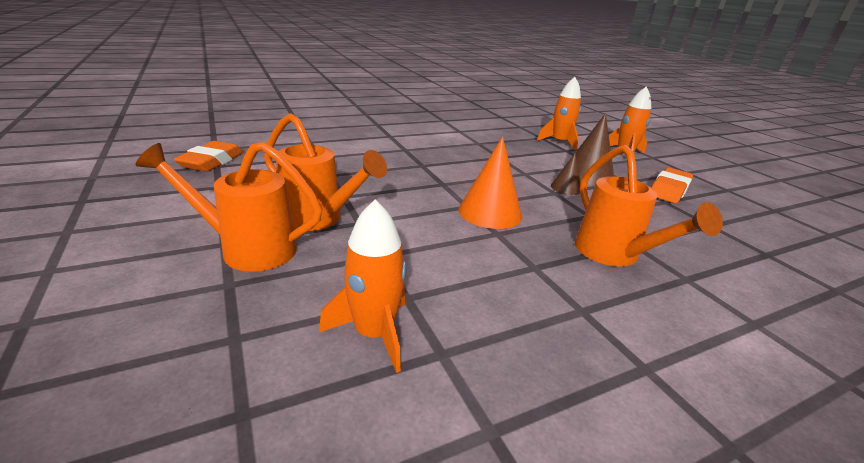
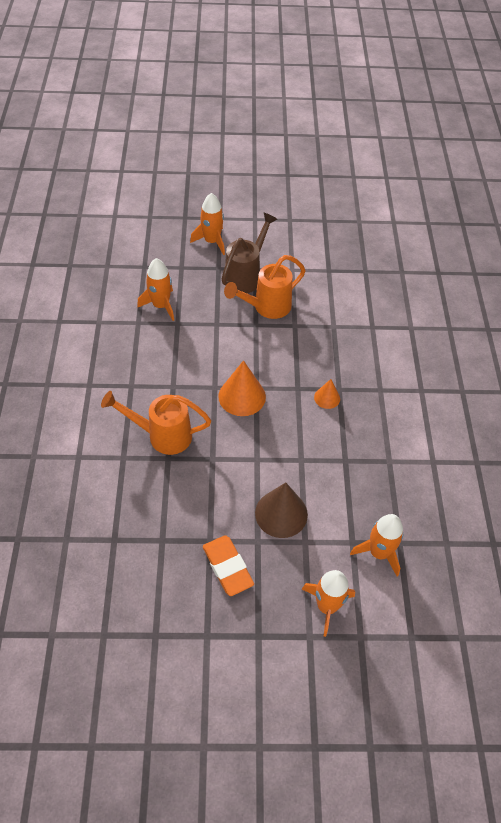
camera: 115 degrees right, 25 degrees up
(129, 313) = (212, 241): none -> orange rocket
(212, 162) = (373, 269): orange eraser -> none
(247, 249) = (246, 276): orange watering can -> brown watering can
(439, 169) = (327, 398): none -> orange cone
(566, 188) = (262, 474): brown cone -> none

